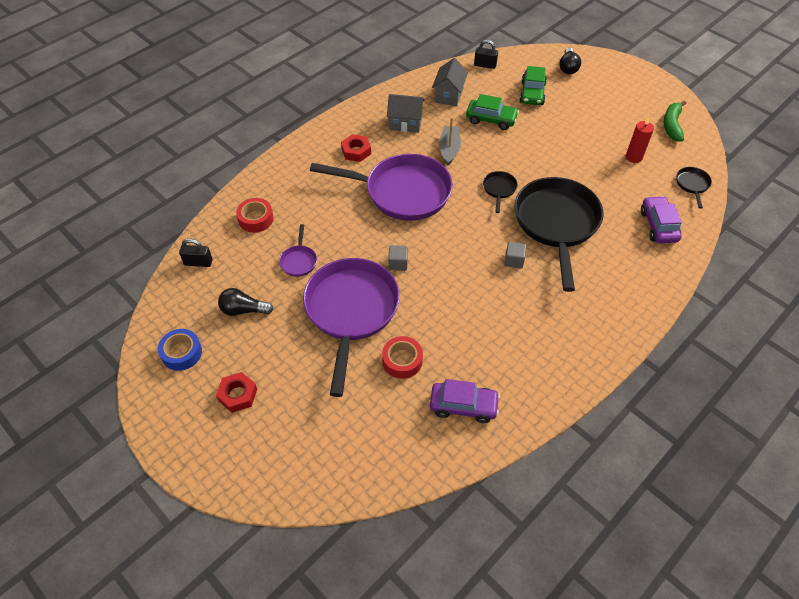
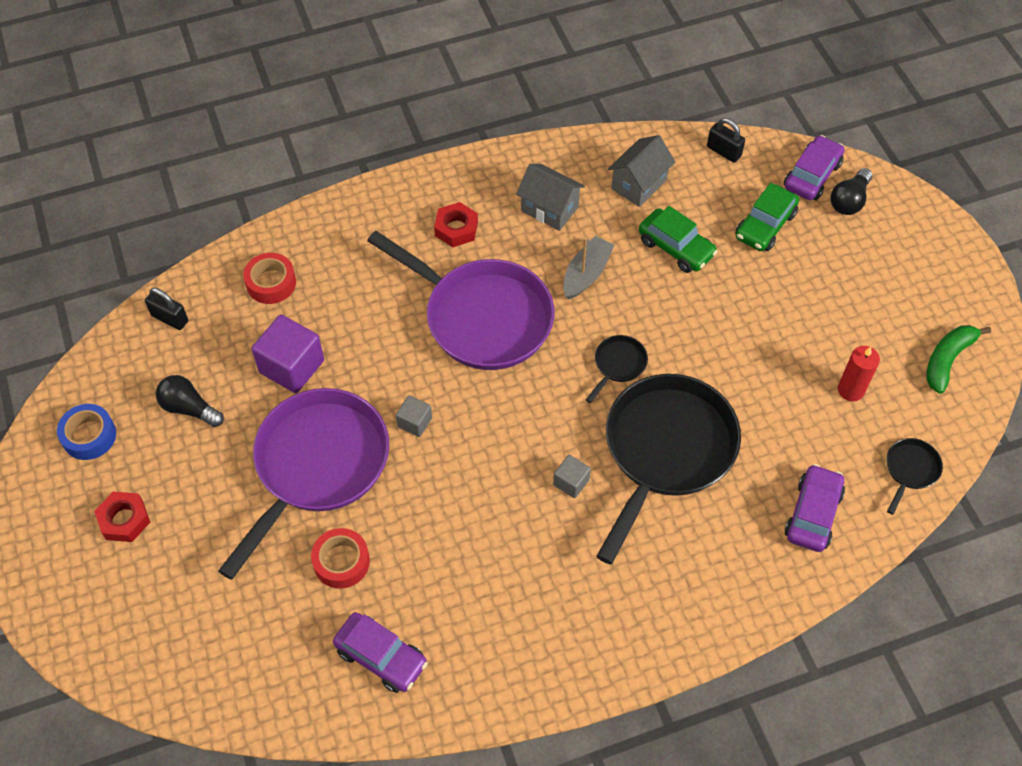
camera: 25 degrees right, 5 degrees up
(299, 261) = (292, 366): purple pan -> purple cube
(540, 62) = (812, 175): none -> purple car

